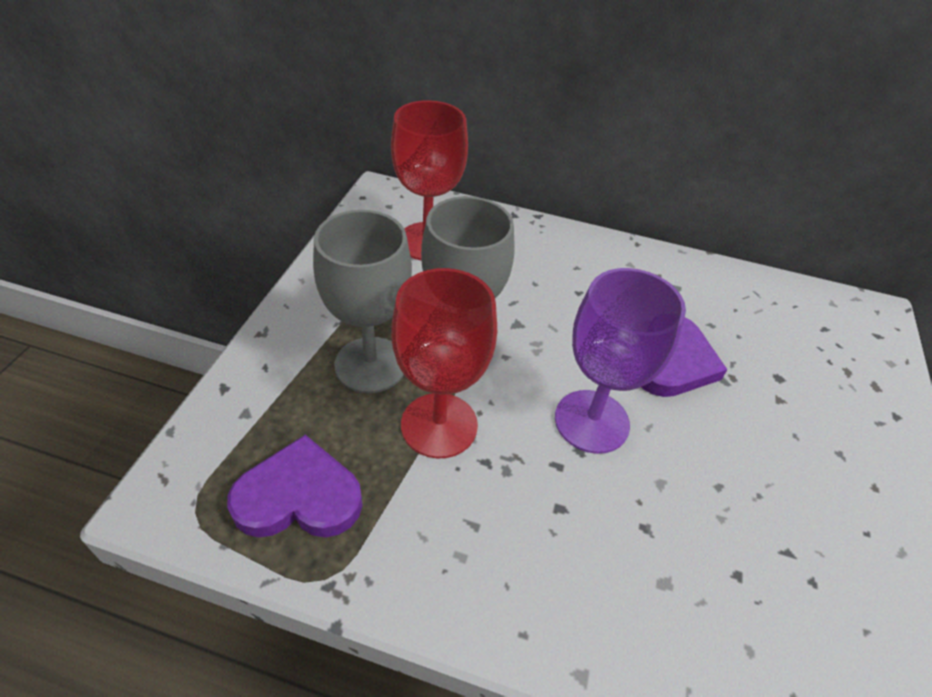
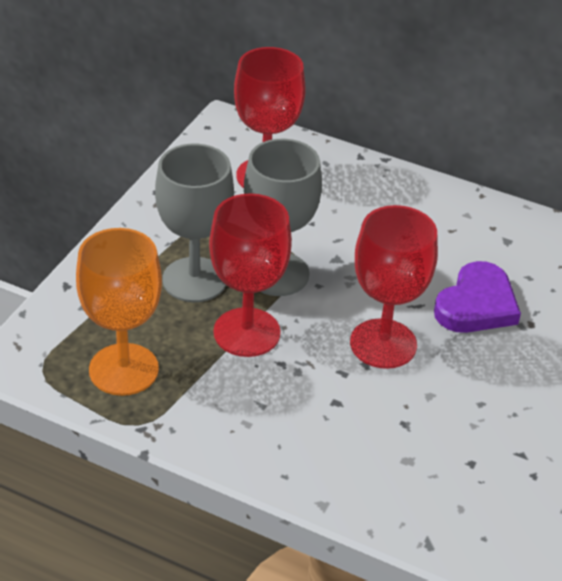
camera: 10 degrees right, 5 degrees down
(299, 496) = (123, 369): purple heart -> orange goblet
(591, 421) = (383, 344): purple goblet -> red goblet

